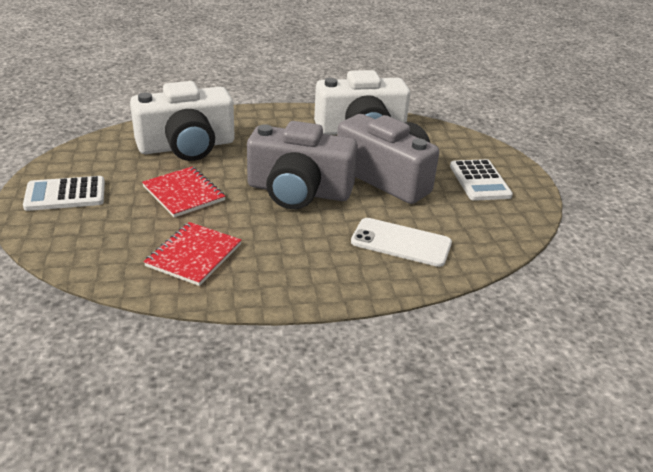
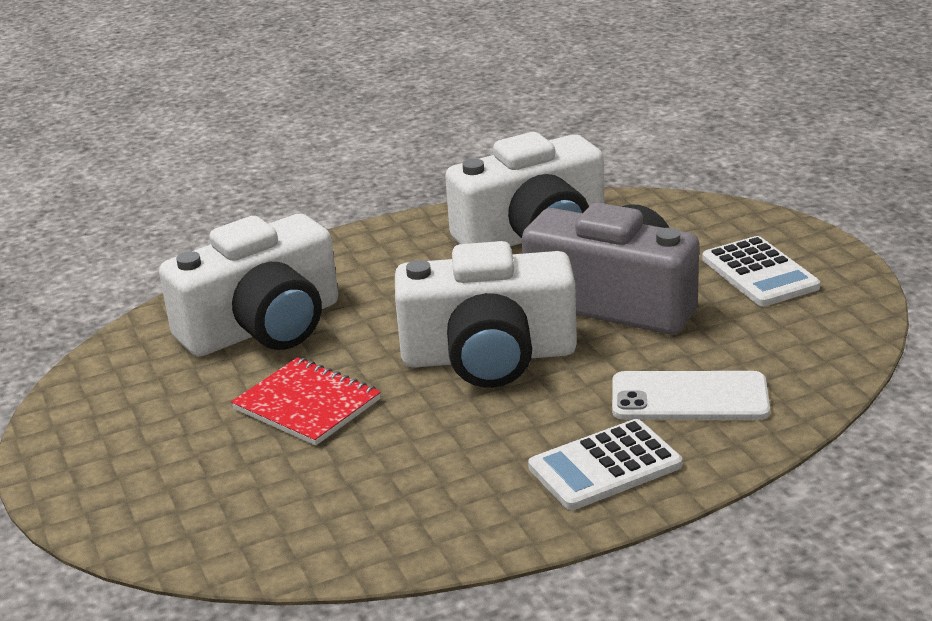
camera: 10 degrees left, 5 degrees down
(65, 195) = (113, 453): white calculator -> white calculator (605, 466)
(193, 255) = (383, 495): red notebook -> none
(299, 191) = (489, 356): grey camera -> white camera

